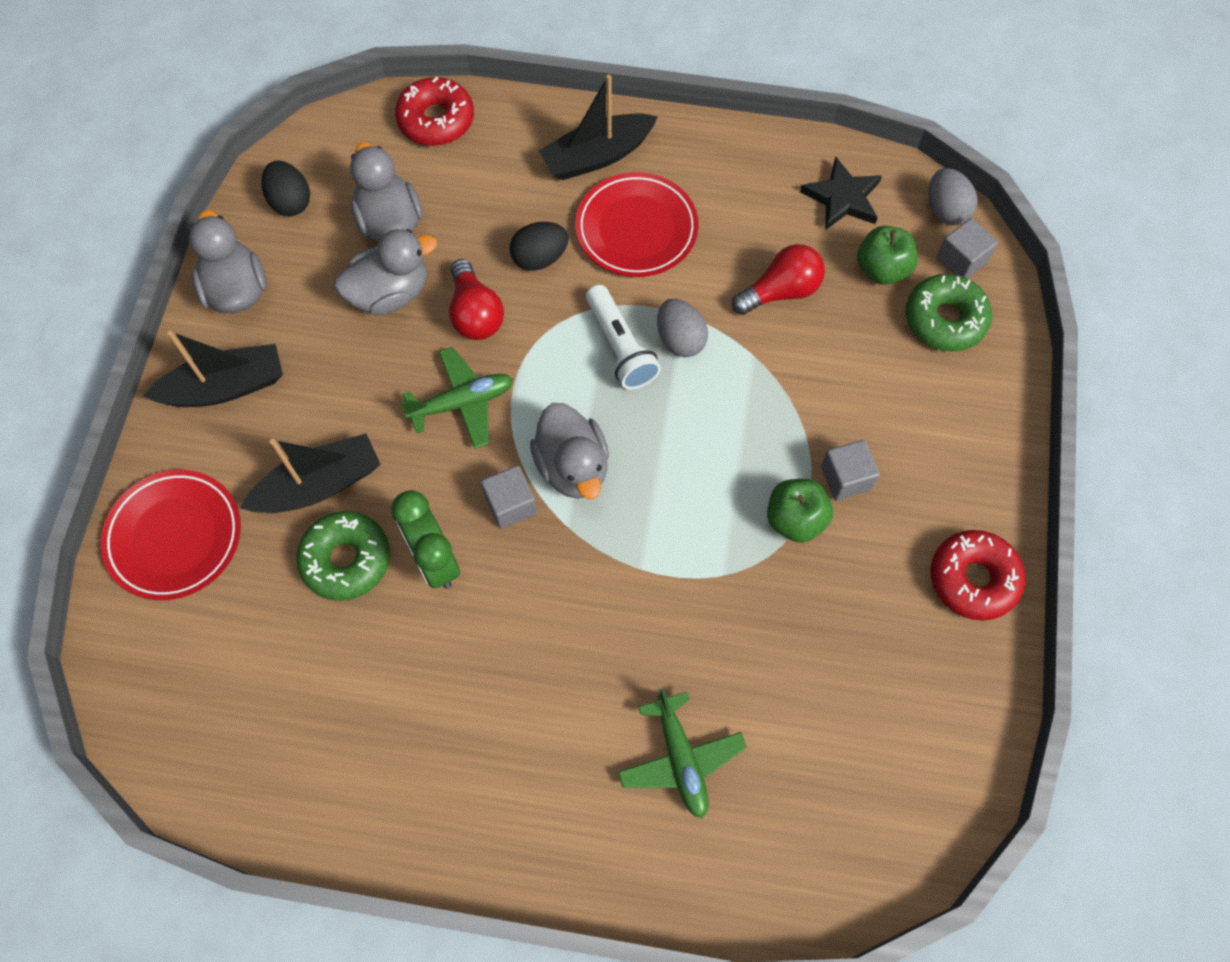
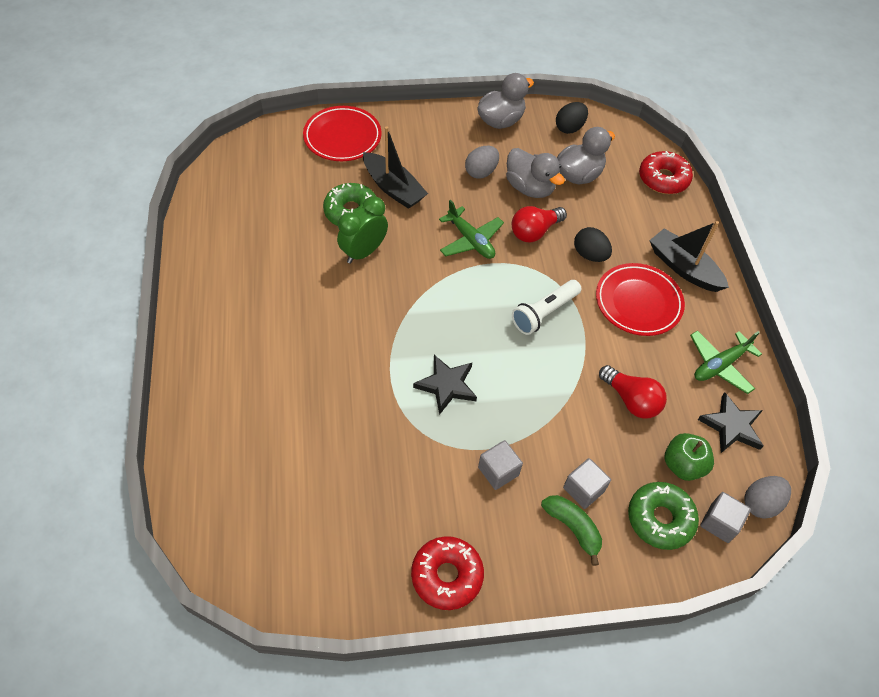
camera: 70 degrees right, 10 degrees down
(225, 387) = (438, 133): black boat -> none
(511, 504) = (411, 280): grey cube -> grey cube (583, 489)
(572, 467) = (448, 306): grey duck -> none
(680, 339) = (565, 346): grey egg -> grey egg (481, 172)
(680, 759) = (268, 409): green plane -> green plane (720, 365)
(703, 505) = (446, 385): none -> black star
(795, 519) = (455, 444): green apple -> none
(938, 417) = (572, 528): none -> green banana

